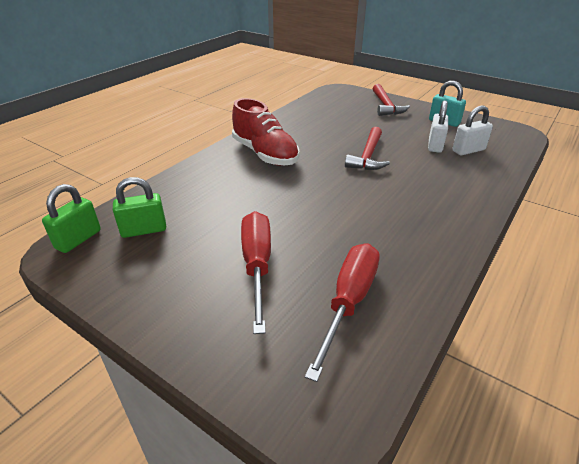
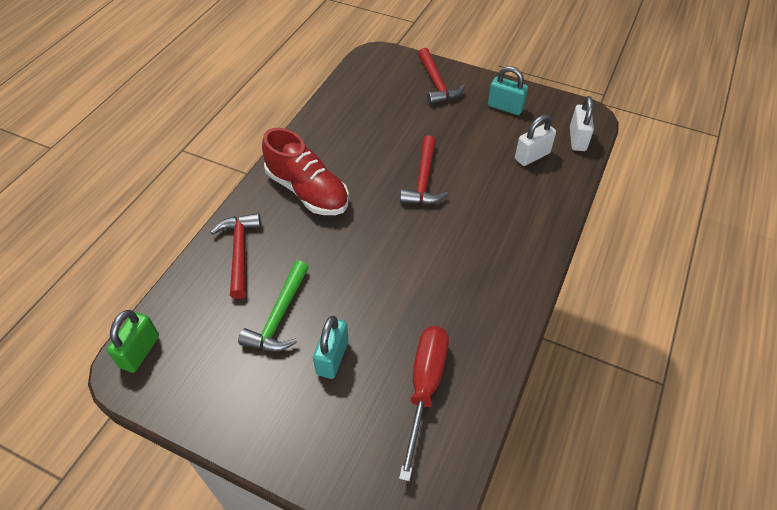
camera: 10 degrees left, 15 degrees up
(144, 230) = (205, 328): green padlock -> none
(194, 184) = (239, 252): none -> red hammer
(215, 229) = (279, 316): none -> green hammer
(257, 265) = (332, 357): red screwdriver -> turquoise padlock
(435, 145) = (496, 151): white padlock -> white padlock (577, 139)

